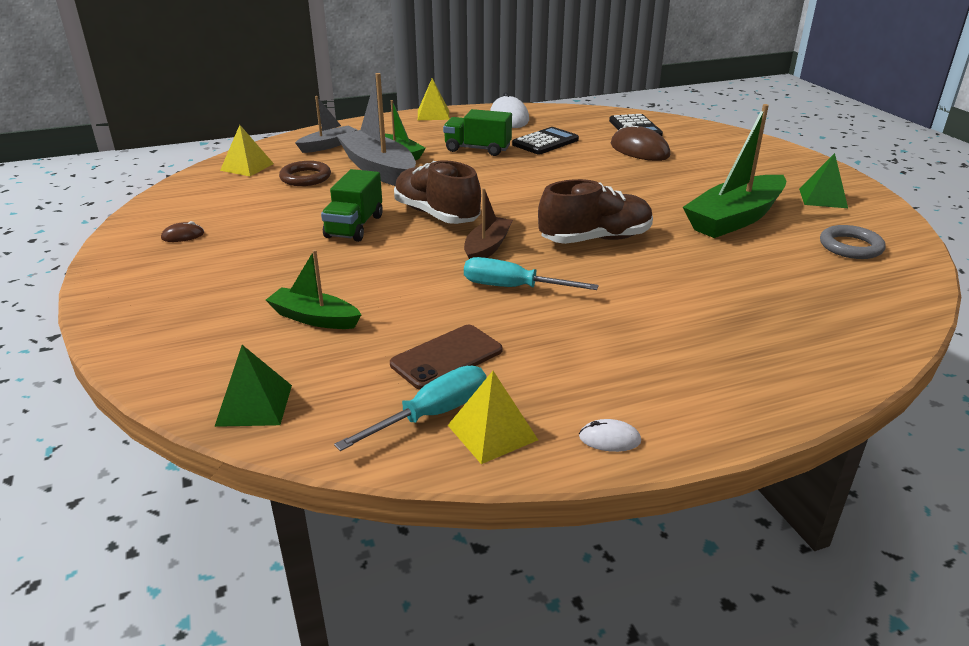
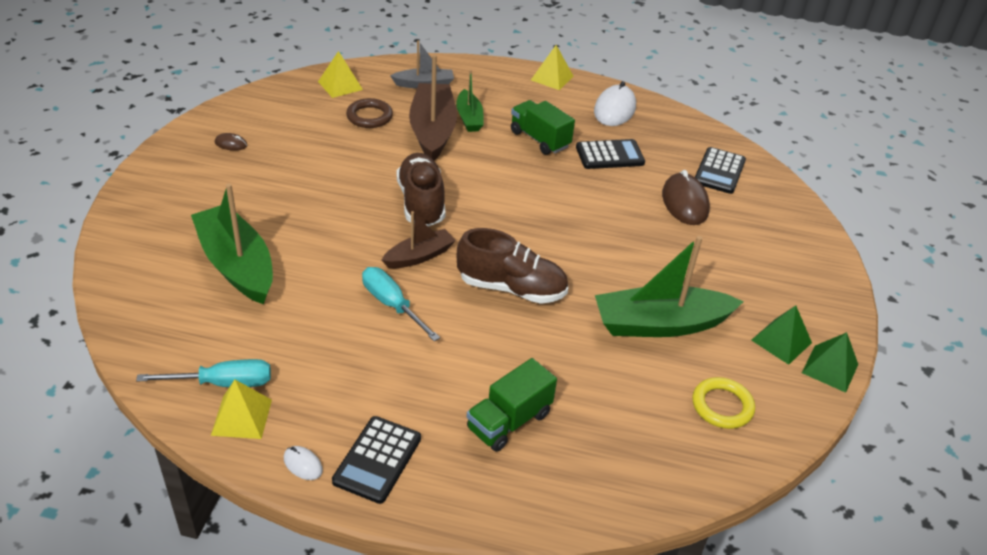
camera: 30 degrees right, 10 degrees up
(254, 405) = (137, 318): green pyramid -> green pyramid (830, 368)
(314, 318) = (236, 265): green boat -> green boat, size x1.78
(354, 226) = (350, 188): green truck -> green truck (509, 421)
(378, 170) = (432, 131): grey boat -> brown boat
(446, 357) = (280, 343): brown phone -> none
(670, 400) = (377, 460): none -> black calculator
(850, 246) = (722, 406): grey ring -> yellow ring

